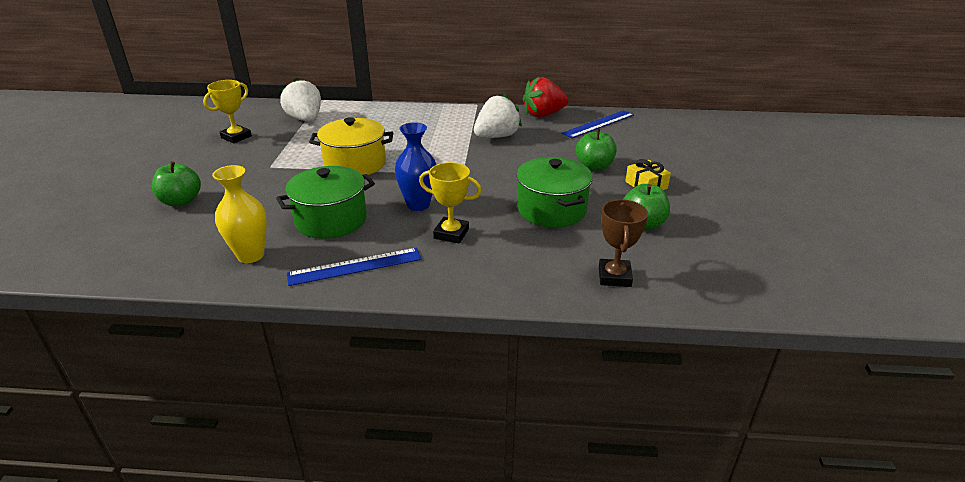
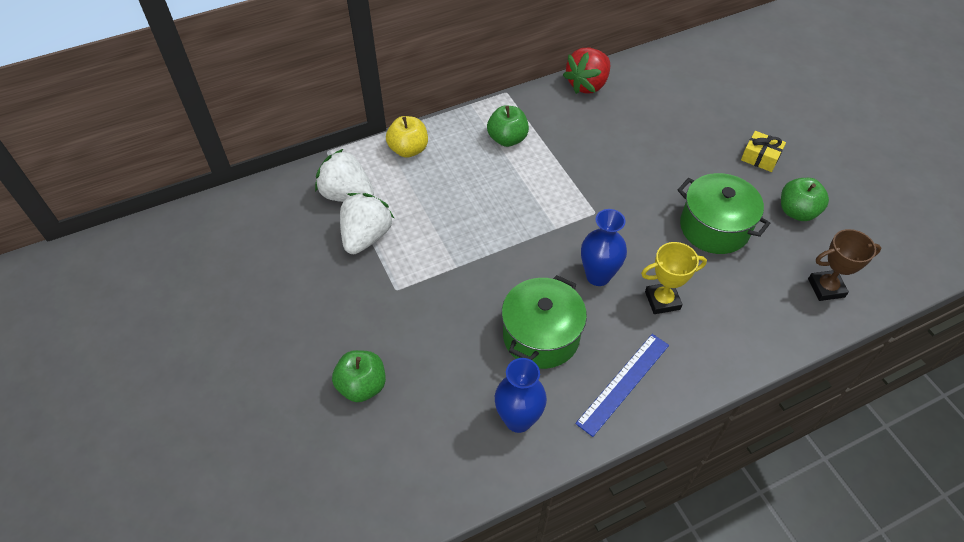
camera: 30 degrees left, 20 degrees up
(236, 137) = (301, 259): yellow trophy -> none
(250, 255) = (518, 420): yellow vase -> blue vase
(355, 164) = (479, 244): yellow pot -> none
(373, 111) = (408, 149): none -> yellow apple
(496, 136) = (575, 140): white strawberry -> white strawberry (366, 236)
(594, 166) = (699, 149): green apple -> green apple (507, 139)
(598, 124) = (650, 80): blue ruler -> none
(614, 276) = (826, 288): brown trophy -> brown trophy turned 75 degrees counterclockwise

